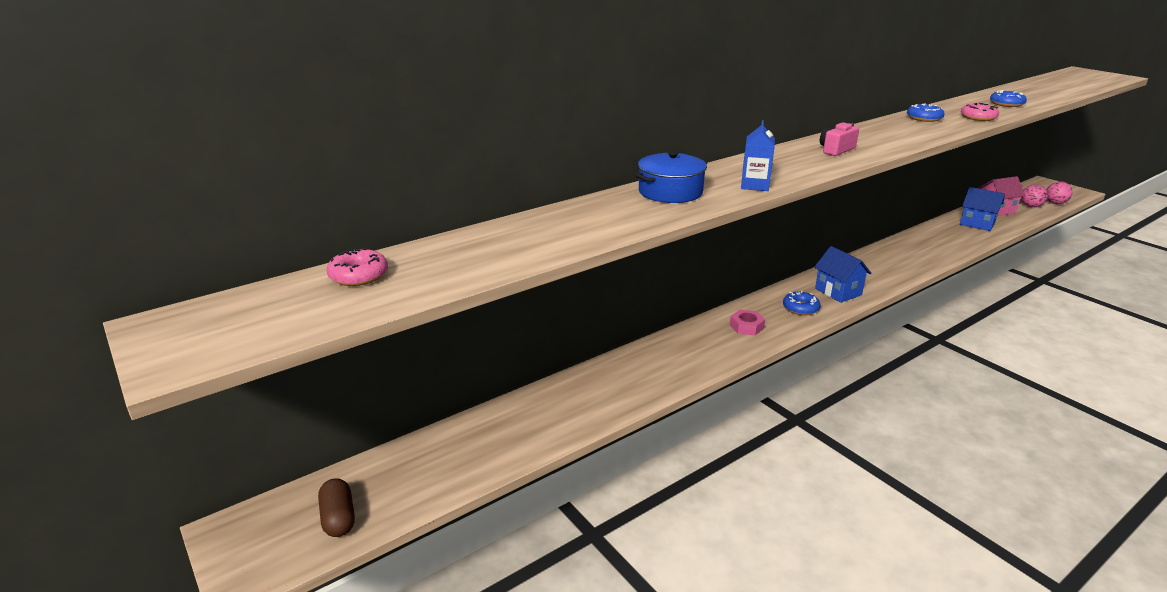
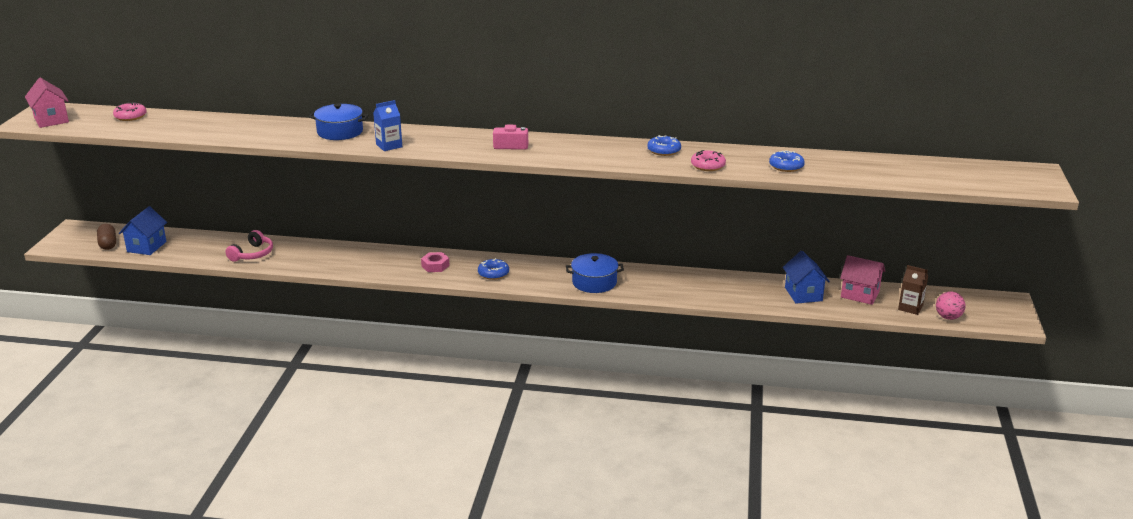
camera: 45 degrees right, 0 degrees up
(223, 335) = (51, 120): none -> pink house
(339, 518) = (108, 244): brown capsule -> brown capsule turned 45 degrees counterclockwise
(560, 415) = (252, 254): none -> pink headphones
(838, 292) = (544, 278): blue house -> blue house (147, 247)
(872, 277) = (594, 282): none -> blue pot
(1030, 206) = (910, 308): pink ball -> brown carton

